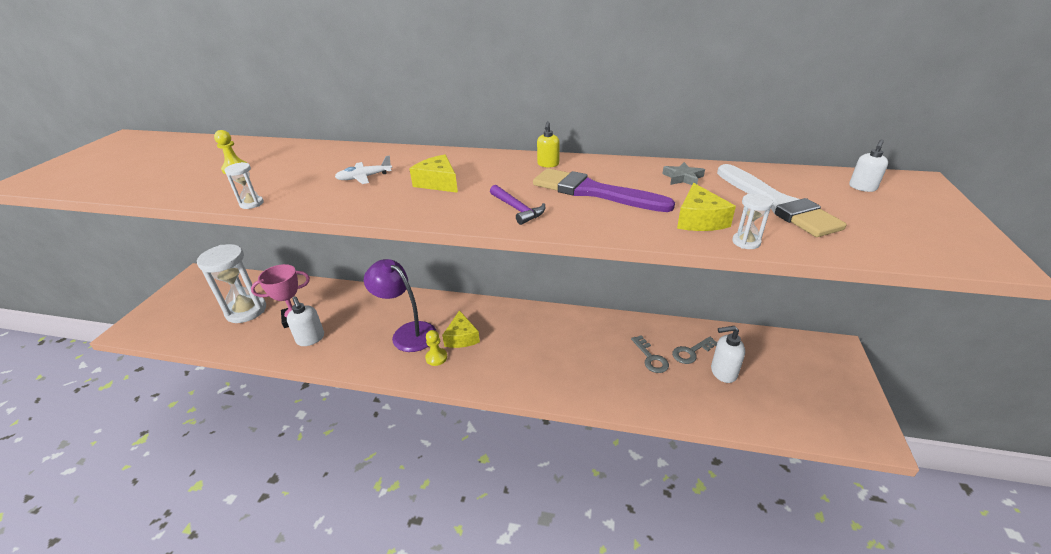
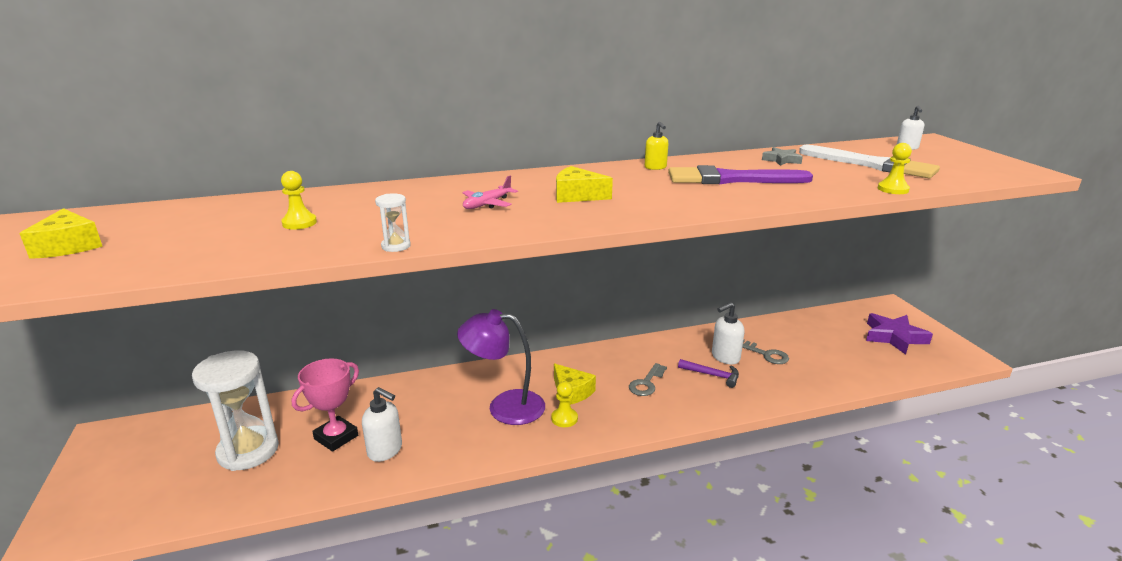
camera: 30 degrees left, 10 degrees down
(364, 177) = (487, 204): white plane -> pink plane
(517, 209) = (690, 201): purple hammer -> purple hammer (712, 375)
(691, 352) = (792, 340): grey key -> grey key (646, 383)
(699, 220) = (840, 183): yellow cheese -> yellow cheese (68, 246)
(723, 372) = (831, 347): white soap dispenser -> white soap dispenser (725, 357)
(746, 242) = (893, 189): white hourglass -> yellow pawn
(805, 384) = (894, 337): none -> purple star

